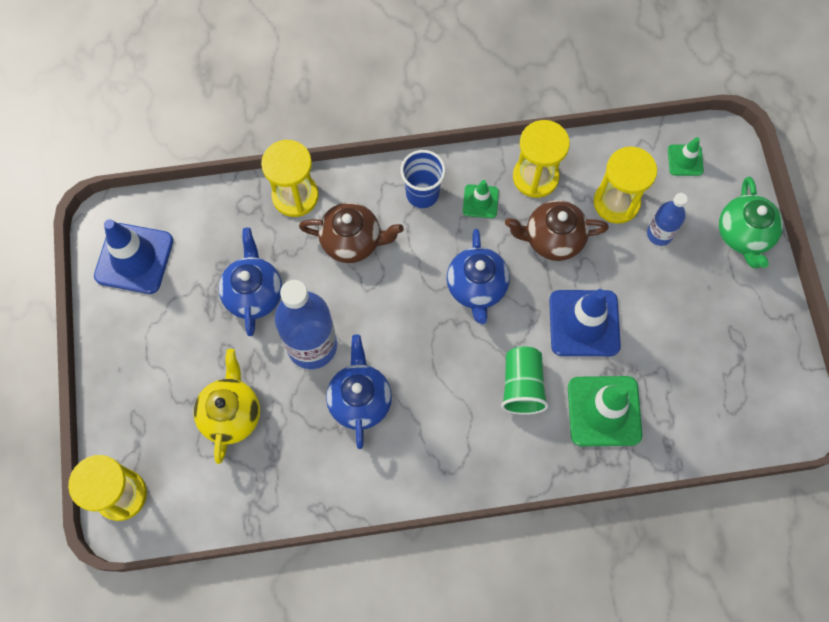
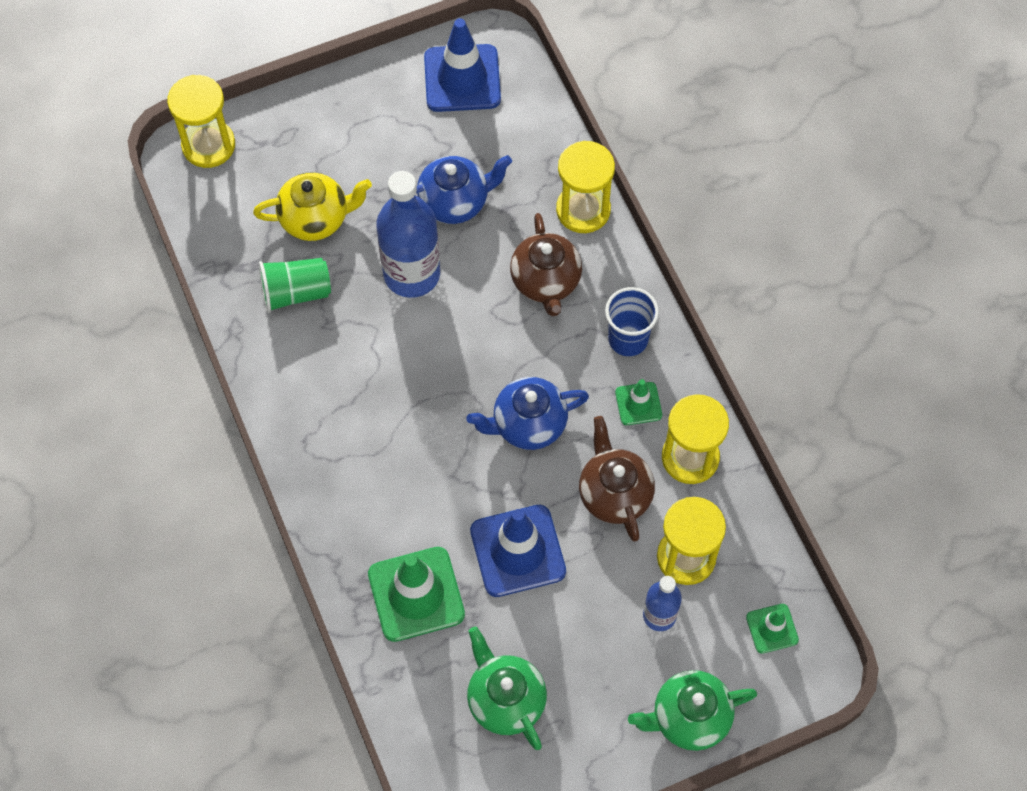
camera: 75 degrees right, 5 degrees down
(360, 400) = (362, 337): blue teapot -> none
(522, 386) = (423, 499): green cup -> green cup (296, 292)
(706, 363) = (505, 700): none -> green teapot

